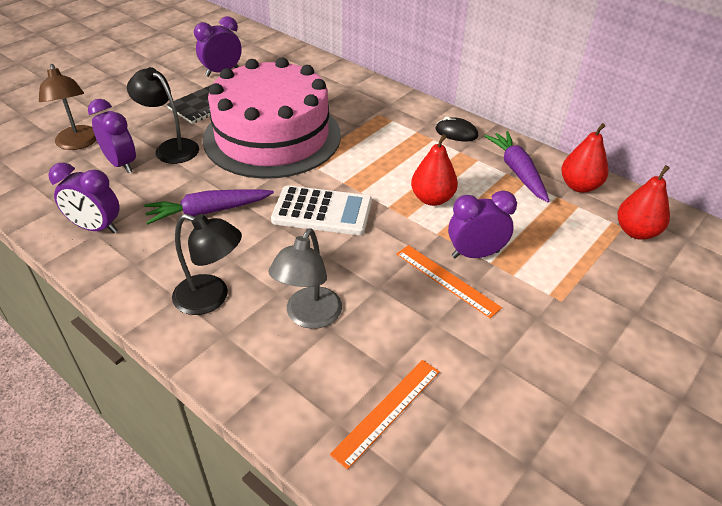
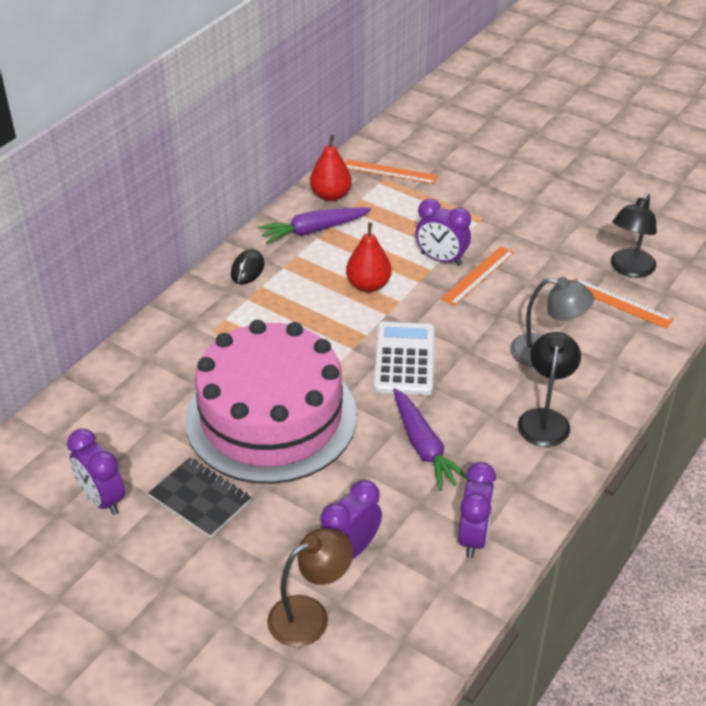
camera: 95 degrees left, 0 degrees up
(171, 148) = (307, 510): black lamp -> black lamp (629, 269)
(475, 254) = (441, 259): purple clock -> purple clock turned 45 degrees counterclockwise
(636, 232) = (389, 172): red pear -> orange ruler

